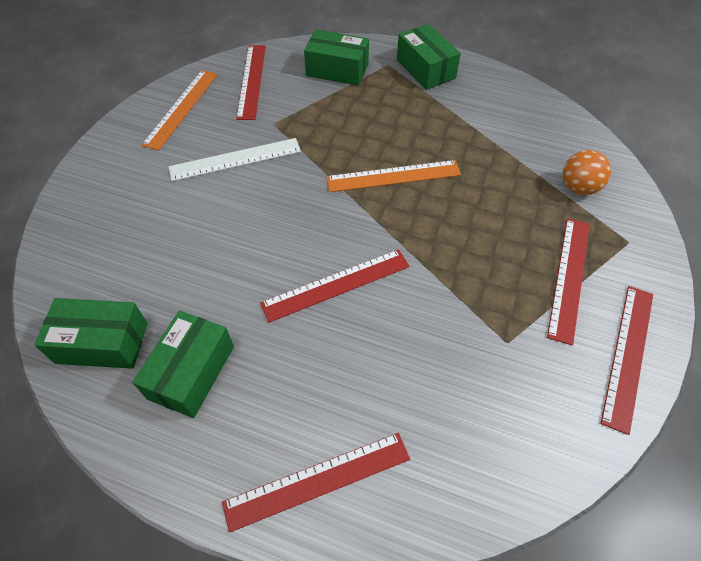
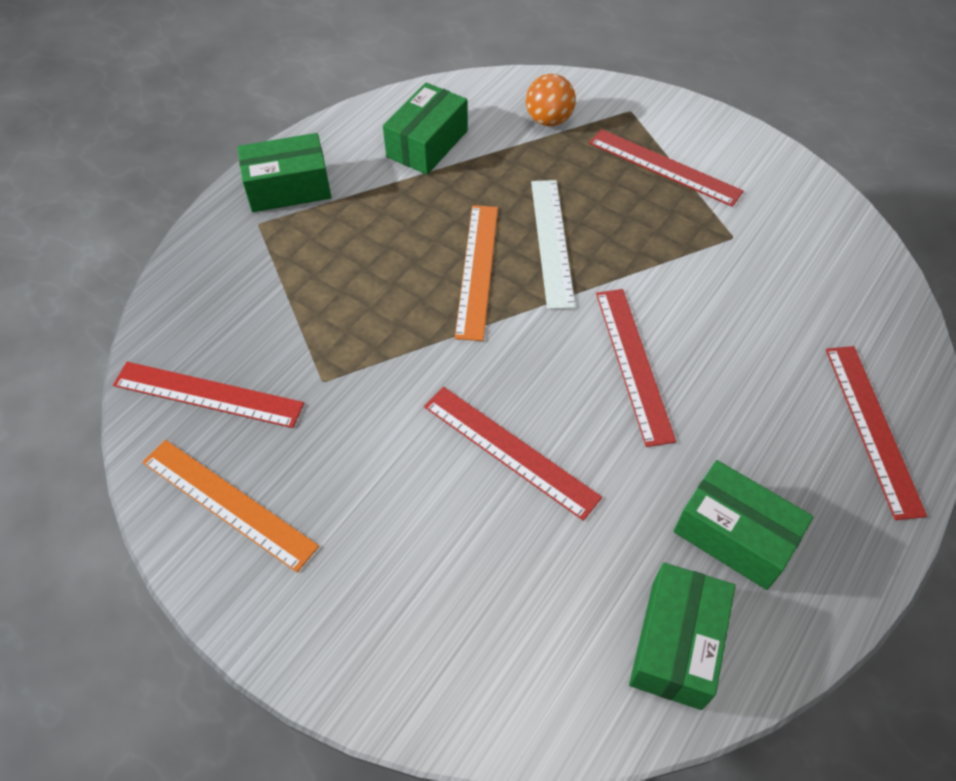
camera: 75 degrees left, 0 degrees up
(235, 159) = (380, 440): white ruler -> white ruler (552, 242)
(337, 70) = (239, 282): green box -> green box (427, 144)
(628, 354) = (758, 158): red ruler -> red ruler (510, 451)

